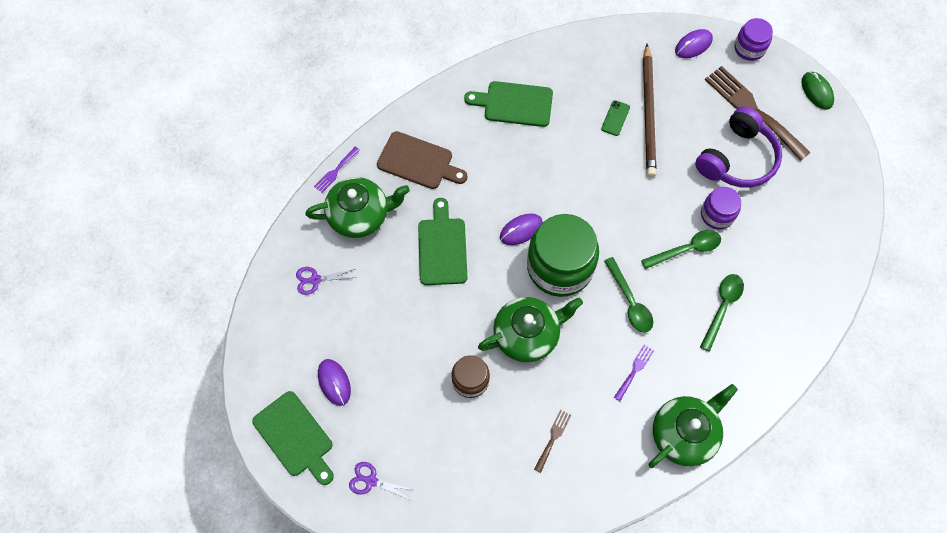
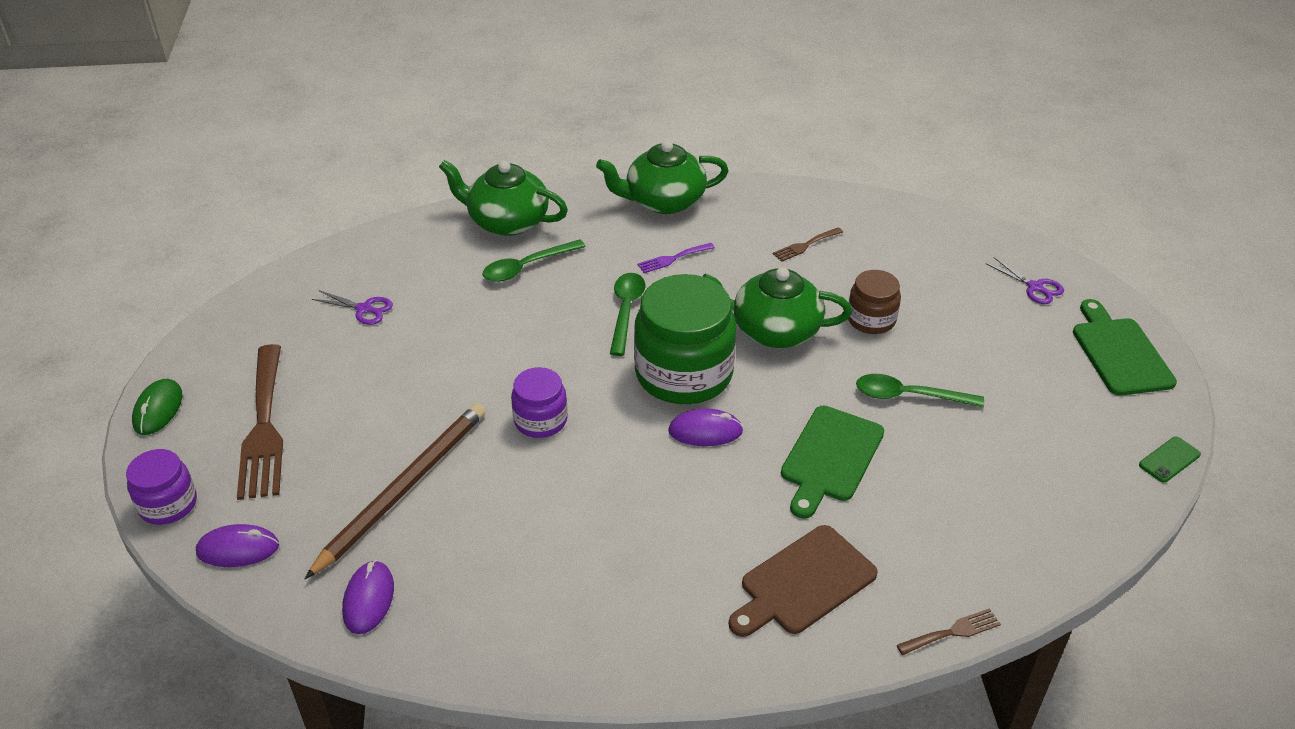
camera: 150 degrees left, 25 degrees down
(315, 279) = (1041, 498): purple scissors -> purple scissors (364, 309)
(334, 382) = (1050, 381): purple mouse -> purple mouse (368, 599)
(335, 171) = (953, 632): purple fork -> brown fork
(360, 215) = (937, 549): green teapot -> green teapot (507, 221)
(418, 162) = (803, 583): brown cutting board -> brown cutting board turned 90 degrees counterclockwise
(514, 104) = (590, 597): green cutting board -> none
(615, 118) = (456, 504): green phone -> green phone (1169, 460)
(686, 249) = (513, 327): green spoon -> green spoon (909, 396)
(717, 214) = (441, 343): purple jar -> purple jar (540, 420)
(737, 159) = (350, 385): purple headphones -> none

